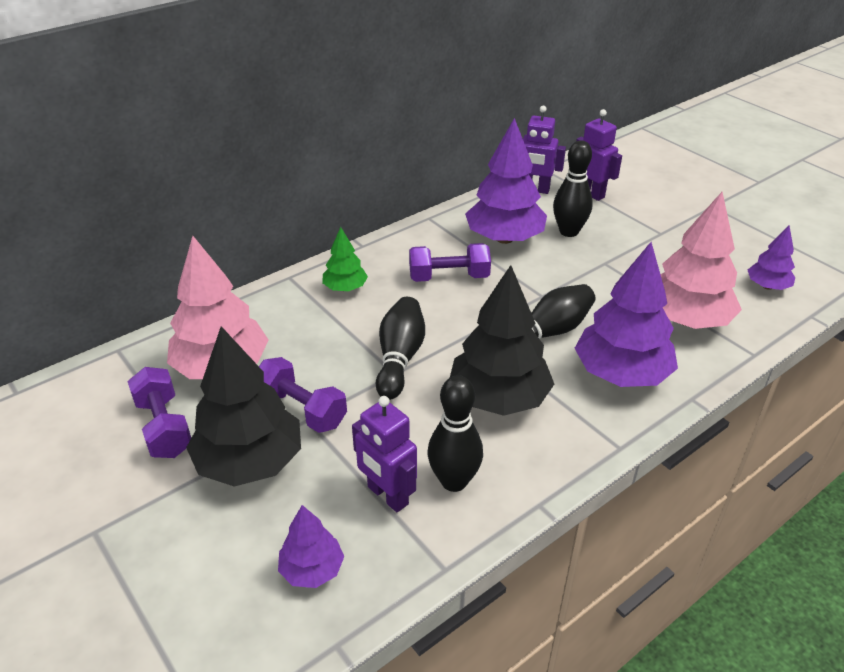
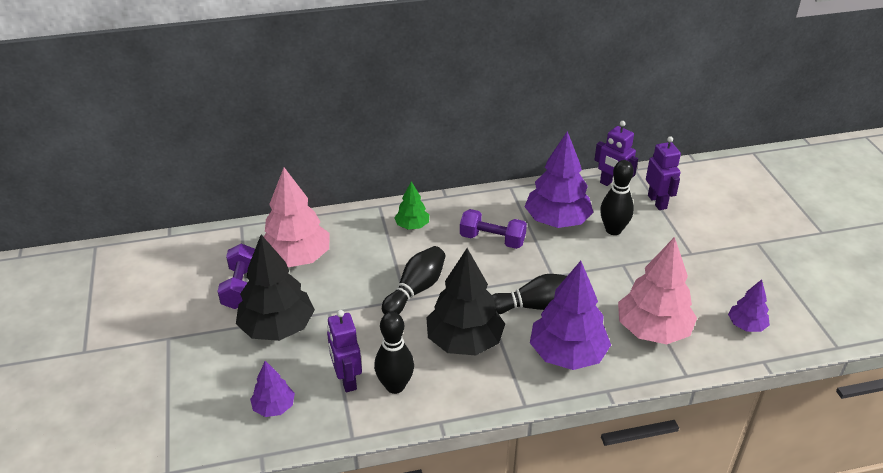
camera: 25 degrees right, 0 degrees up
(301, 409) = (329, 304): purple dumbbell -> none

